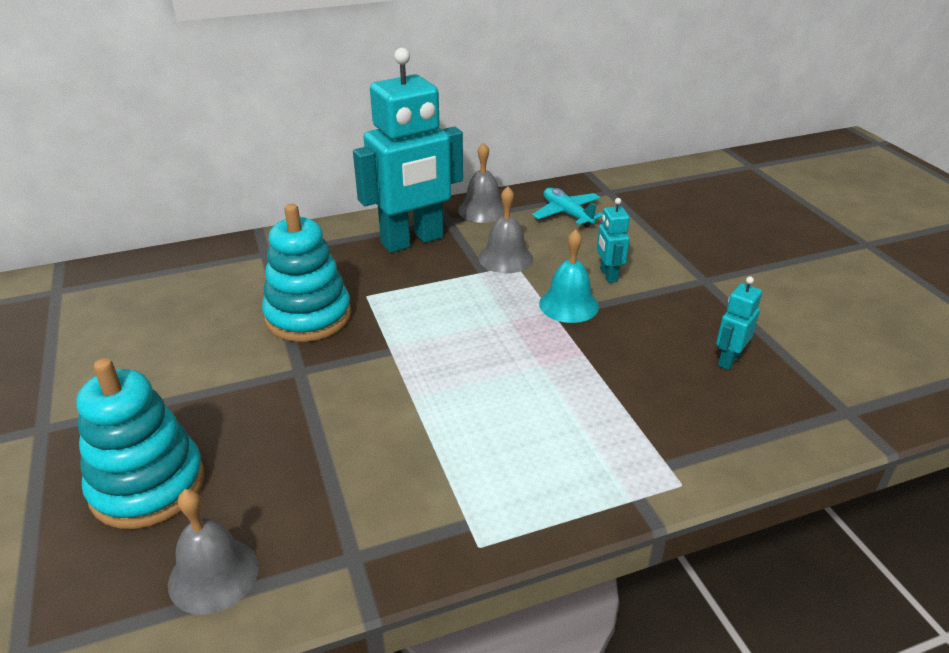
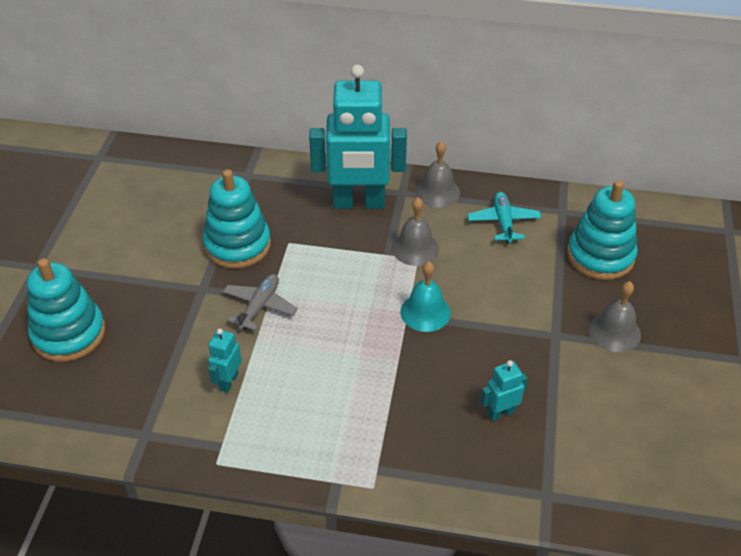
camera: 30 degrees right, 10 degrees up
(213, 575) = (68, 408): grey bell -> grey bell (614, 332)
(386, 363) = (259, 307): none -> grey plane
(608, 275) = (480, 297): turquoise robot -> turquoise robot (228, 381)
(675, 212) = (600, 256): none -> turquoise stacking toy

